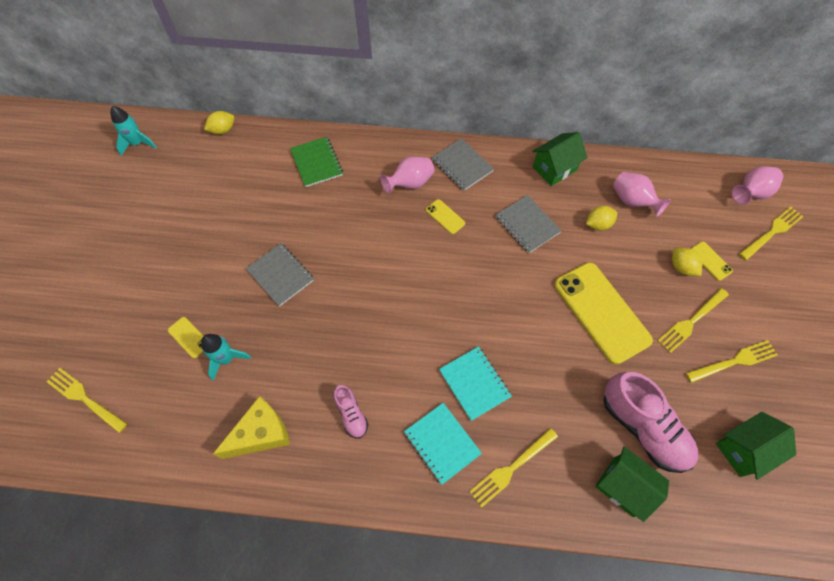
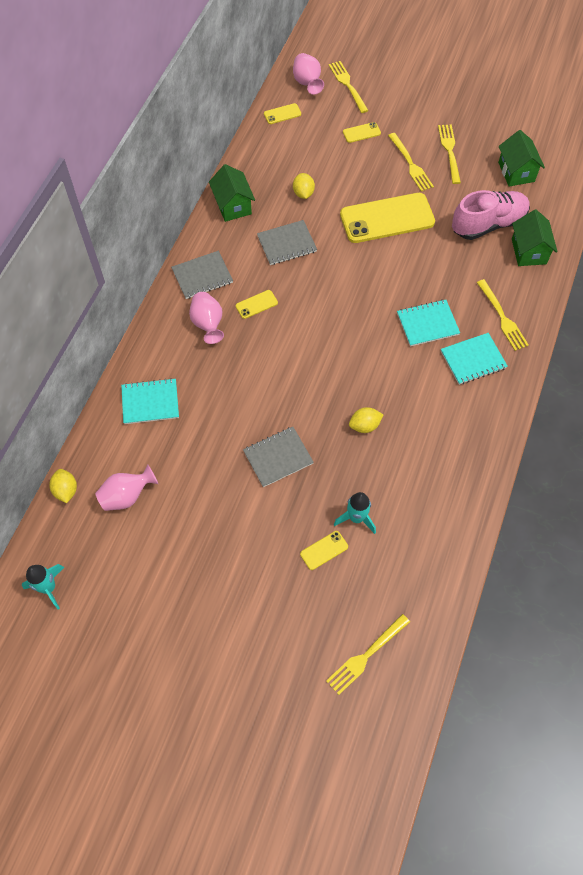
camera: 75 degrees left, 0 degrees up
(261, 434) = (436, 496): yellow cheese -> none
(316, 163) = (150, 402): green notebook -> turquoise notebook
(351, 414) = (434, 421): pink shoe -> none
(623, 486) = (529, 251): green house -> green house turned 60 degrees counterclockwise
(632, 201) = (288, 162): pink vase -> pink vase (127, 496)
(681, 267) = (362, 153): yellow lemon -> yellow lemon (364, 425)
(694, 181) = (282, 114): none -> yellow phone

